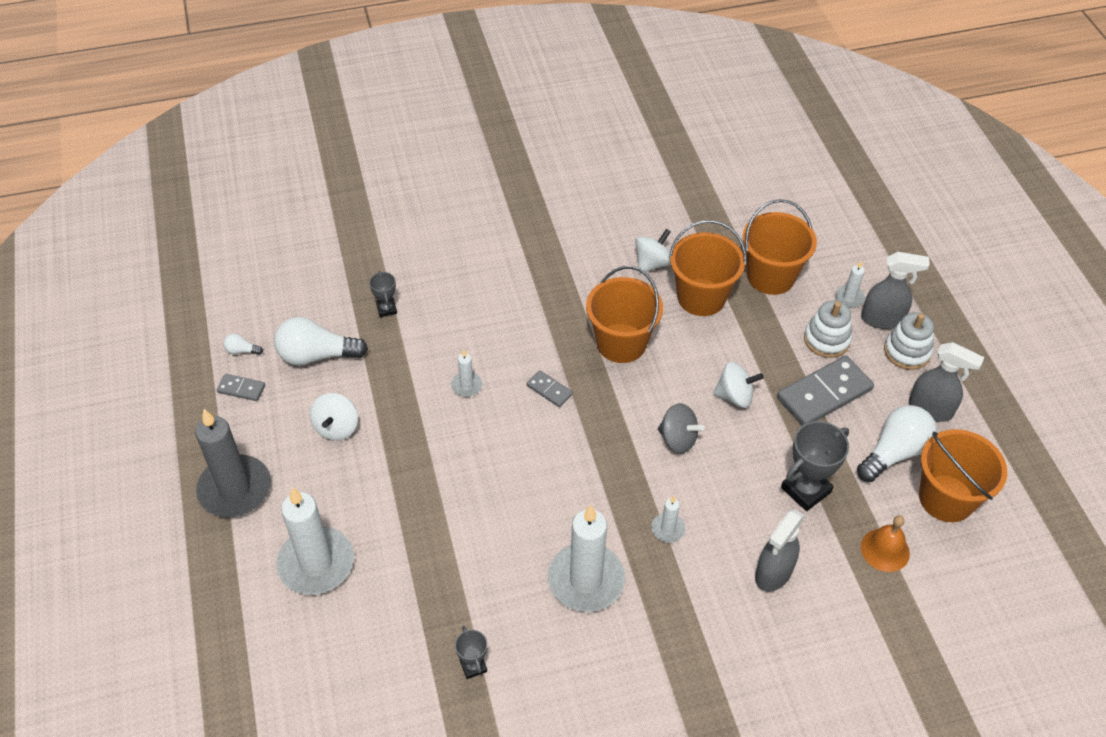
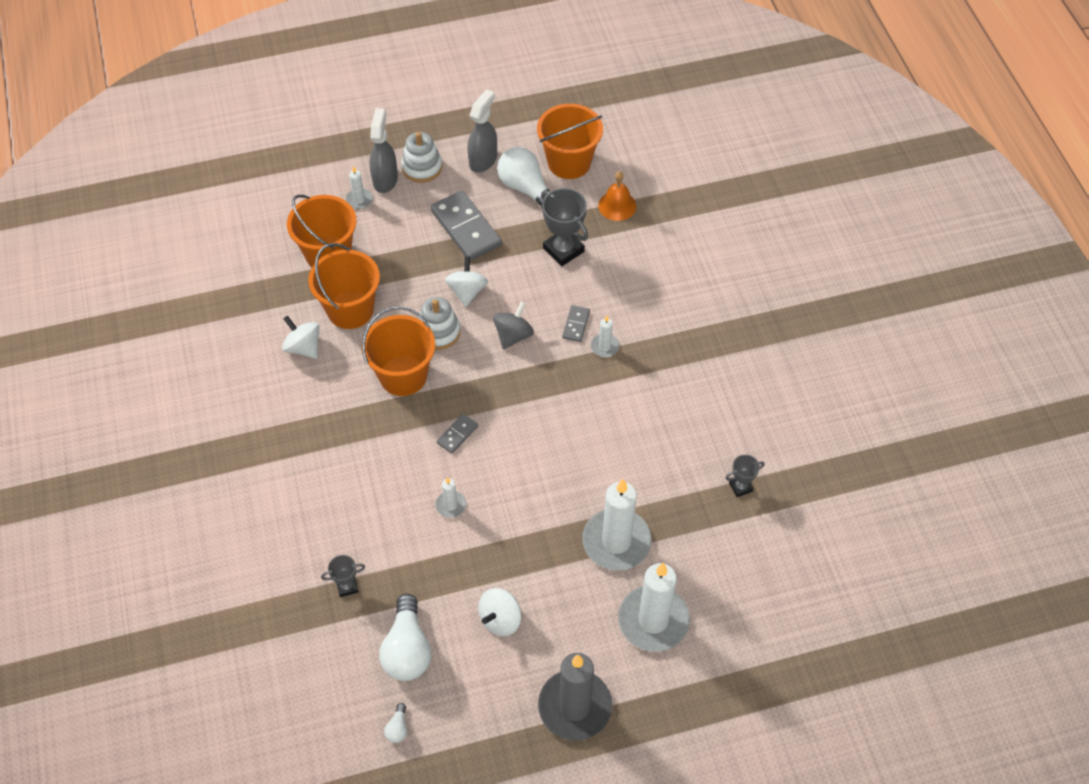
camera: 90 degrees left, 5 degrees up
(241, 389) = (450, 720): grey domino -> grey domino (576, 325)
(336, 427) = (500, 619): white spinning top -> white spinning top turned 120 degrees clockwise
(586, 580) = (656, 406): white candle -> white candle (616, 541)
(773, 573) = (642, 278): grey spray bottle -> none
(826, 339) = (406, 220): white stacking toy -> white stacking toy (438, 332)

